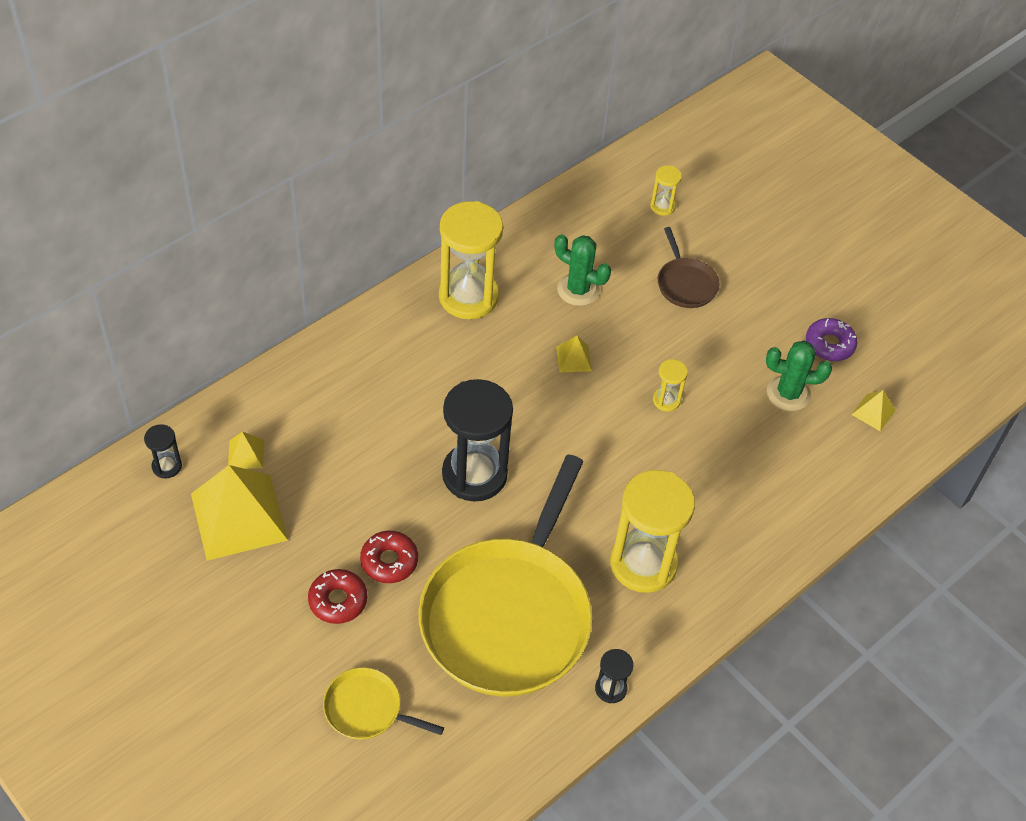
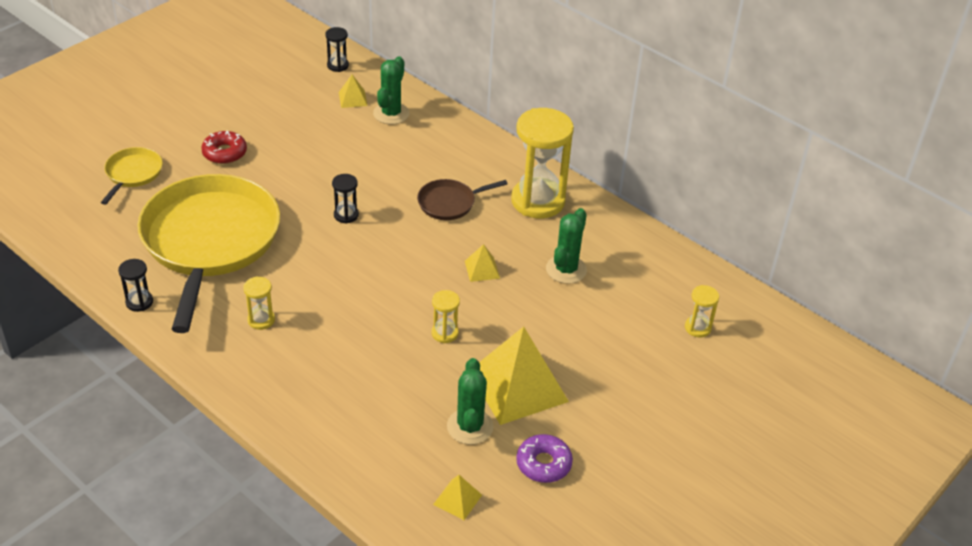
camera: 85 degrees right, 10 degrees down
(238, 516) = (296, 101): yellow pyramid -> yellow pyramid (518, 386)
(285, 416) = (391, 113): none -> green cactus
(389, 561) = (260, 175): red donut -> none
(474, 474) = (346, 215): black hourglass -> black hourglass, size x0.45
(509, 616) = (209, 241): yellow pan -> yellow pan turned 75 degrees clockwise
(643, 563) = (261, 320): yellow hourglass -> yellow hourglass, size x0.45
(685, 284) = (596, 346): brown pan -> brown pan (449, 203)

